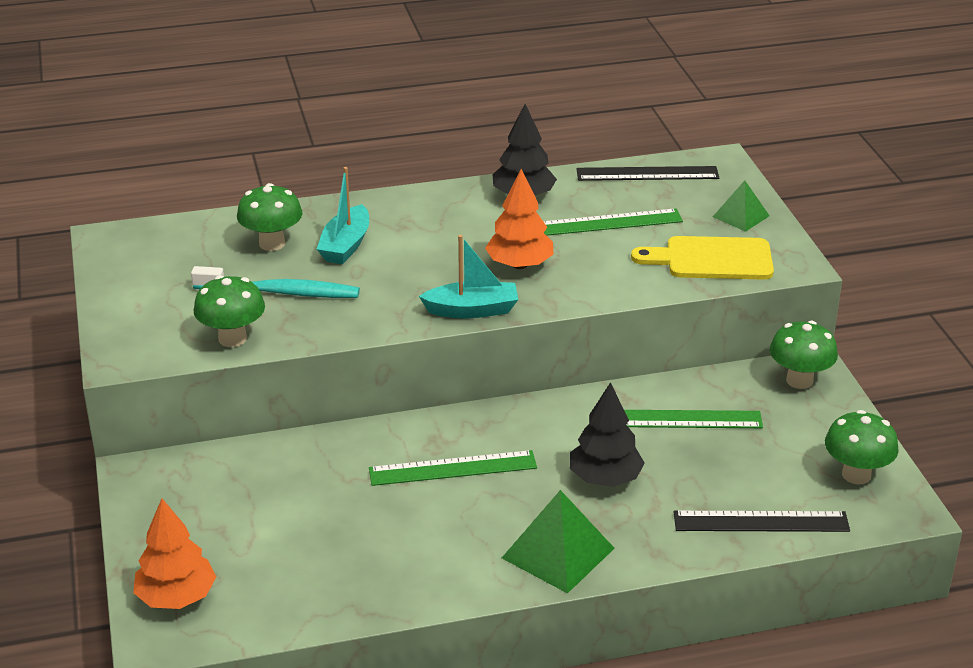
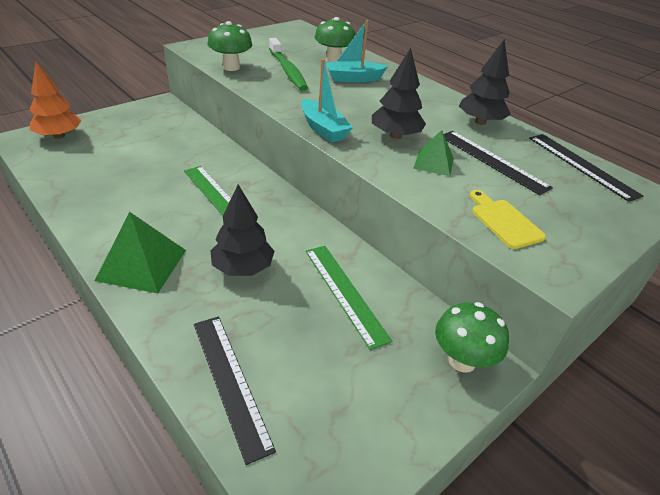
camera: 60 degrees right, 5 degrees up
(280, 292) = (287, 70): turquoise toothbrush -> green toothbrush
(519, 265) = (395, 136): orange tree -> black tree
(608, 222) = (492, 161): green ruler -> black ruler
(712, 259) = (504, 221): yellow cutting board -> yellow cutting board, size x0.67
(740, 216) = (590, 225): green pyramid -> green pyramid (433, 163)
(856, 475) = (345, 447): green mushroom -> none

